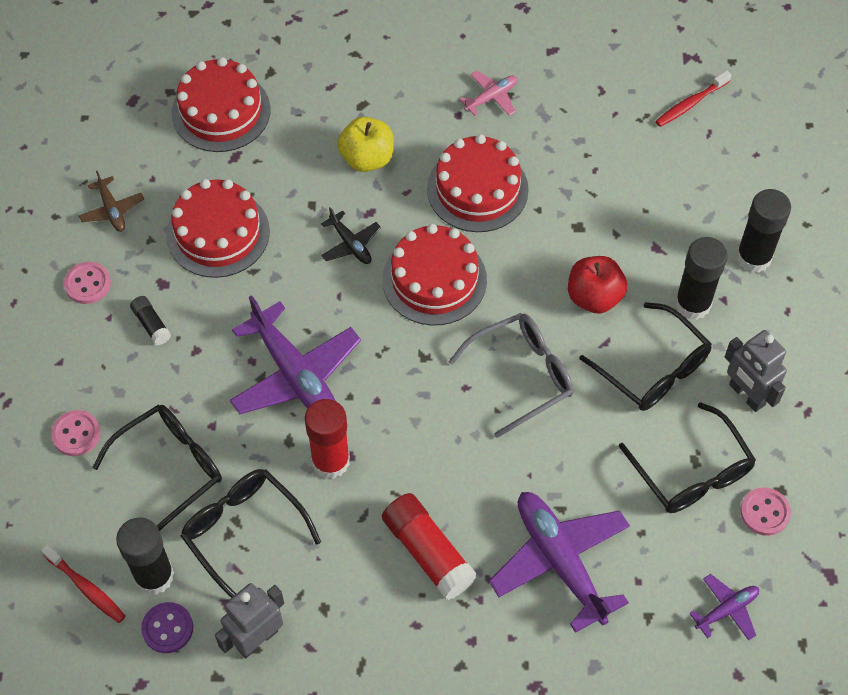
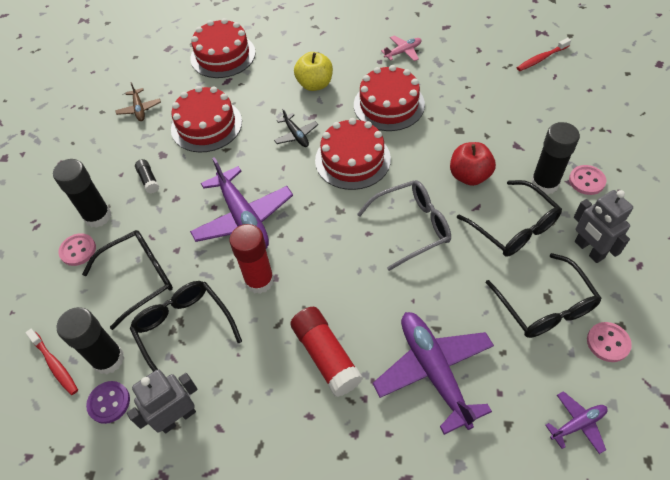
camera: 10 degrees right, 5 degrees down
(87, 284) = (112, 153): pink button -> pink button (586, 181)
(753, 257) = (590, 154): black glue stick -> black glue stick (98, 216)

